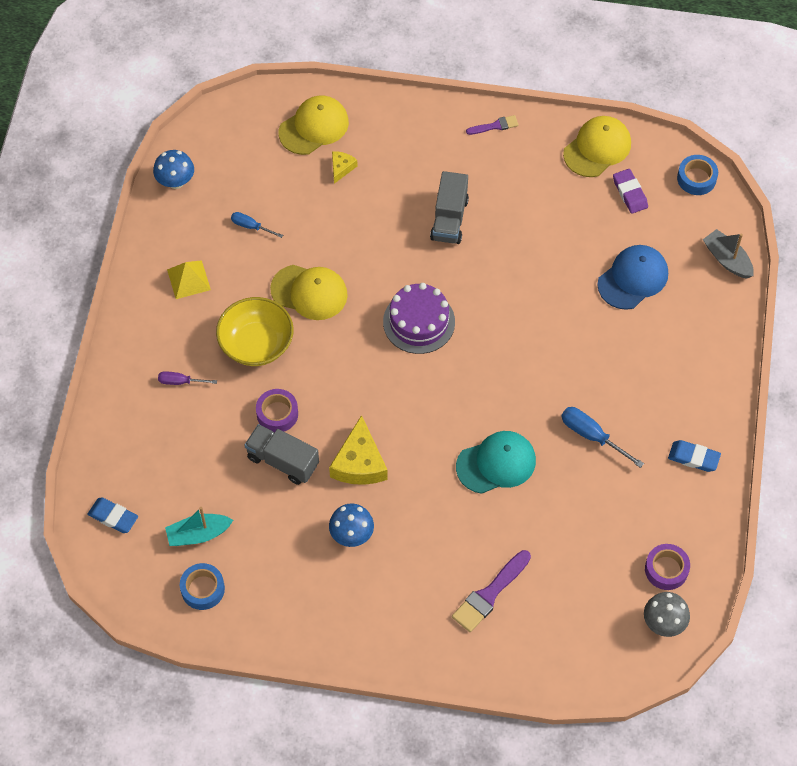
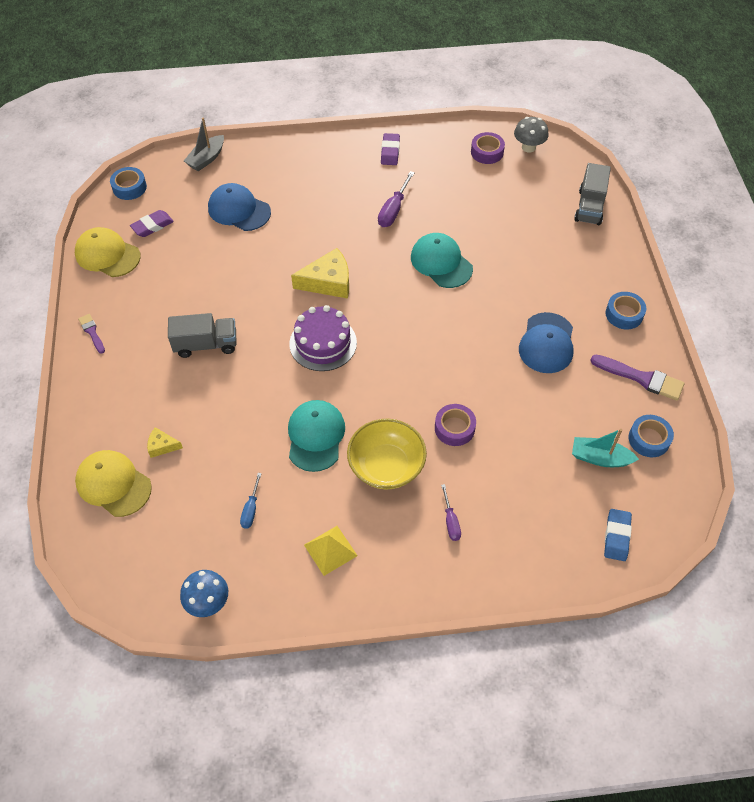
camera: 105 degrees left, 5 degrees down
(198, 534) = (600, 458): turquoise boat -> turquoise boat turned 135 degrees clockwise
(282, 461) = (500, 411): grey truck -> grey truck (589, 207)
(309, 292) = (315, 436): yellow cap -> turquoise cap
(351, 535) = (547, 343): blue mushroom -> blue cap
(359, 463) = (478, 354): yellow cheese -> yellow cheese (328, 282)
(365, 630) = (624, 314): none -> blue tape
(489, 594) = (554, 245): purple brush -> purple brush (641, 378)
(592, 436) = (393, 210): blue screwdriver -> purple screwdriver
(693, 458) = (390, 152): blue eraser -> purple eraser

